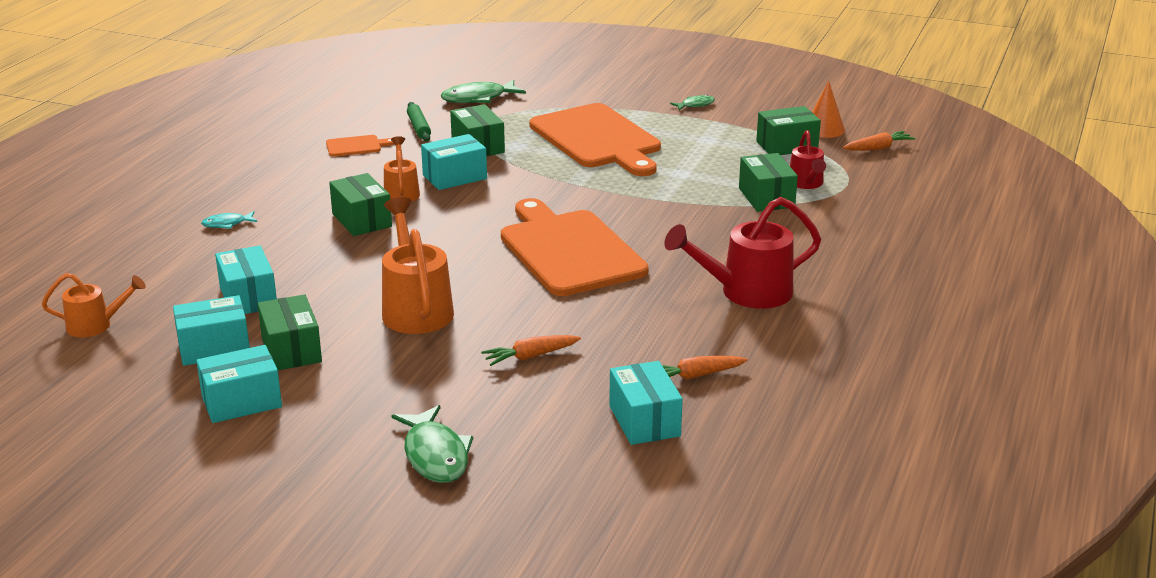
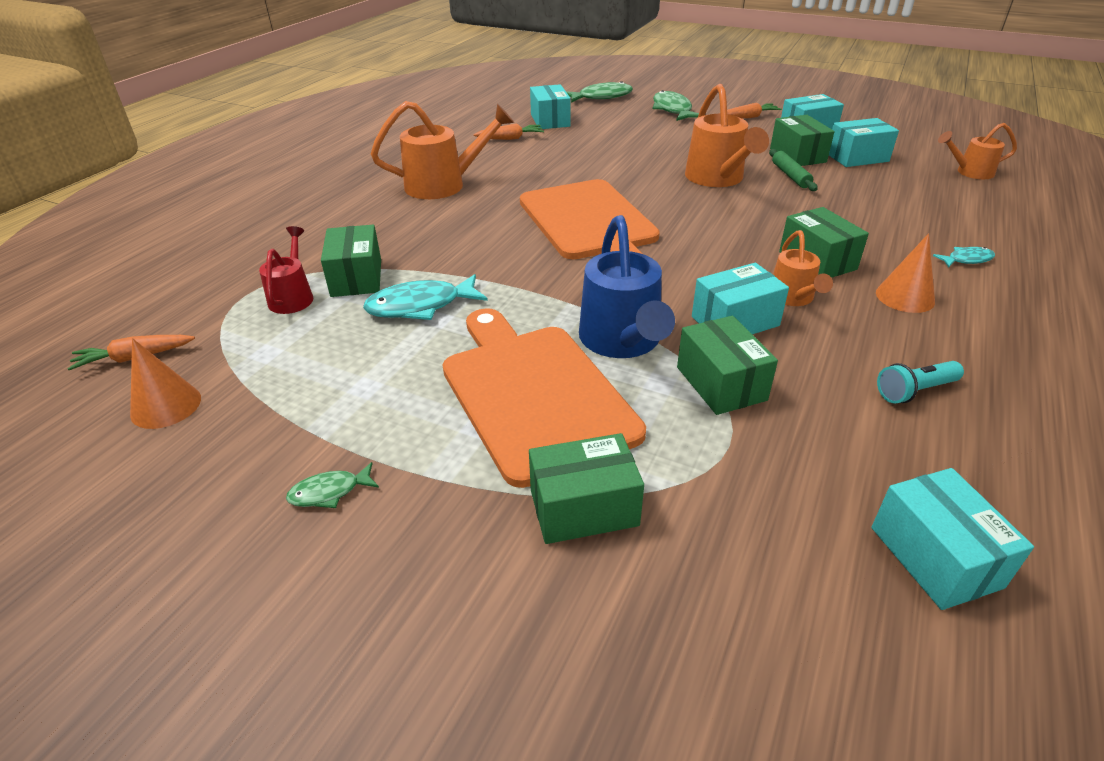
camera: 175 degrees left, 10 degrees up
(248, 297) = (866, 189): turquoise box -> turquoise box (935, 557)
(311, 195) = (905, 297): none -> orange cone
(356, 146) = (915, 391): orange cutting board -> turquoise flashlight
(418, 127) = (839, 439): green rolling pin -> green rolling pin (790, 176)
(478, 98) = (761, 541): green fish -> green fish (601, 97)
(530, 356) = (621, 149): orange carrot -> orange carrot (749, 117)
(540, 164) = (622, 342): none -> blue watering can
(698, 180) = (420, 306): none -> turquoise fish
(746, 292) = (444, 185): red watering can -> orange watering can
(786, 146) = (258, 367): green box -> green box (584, 508)

